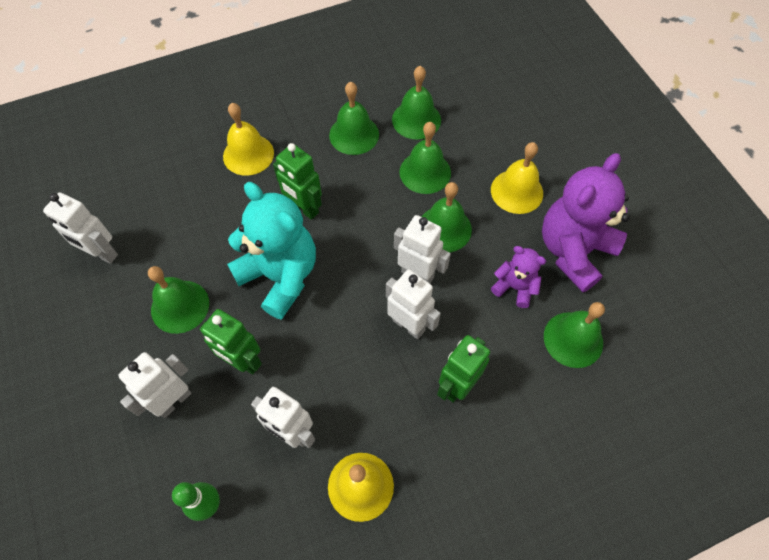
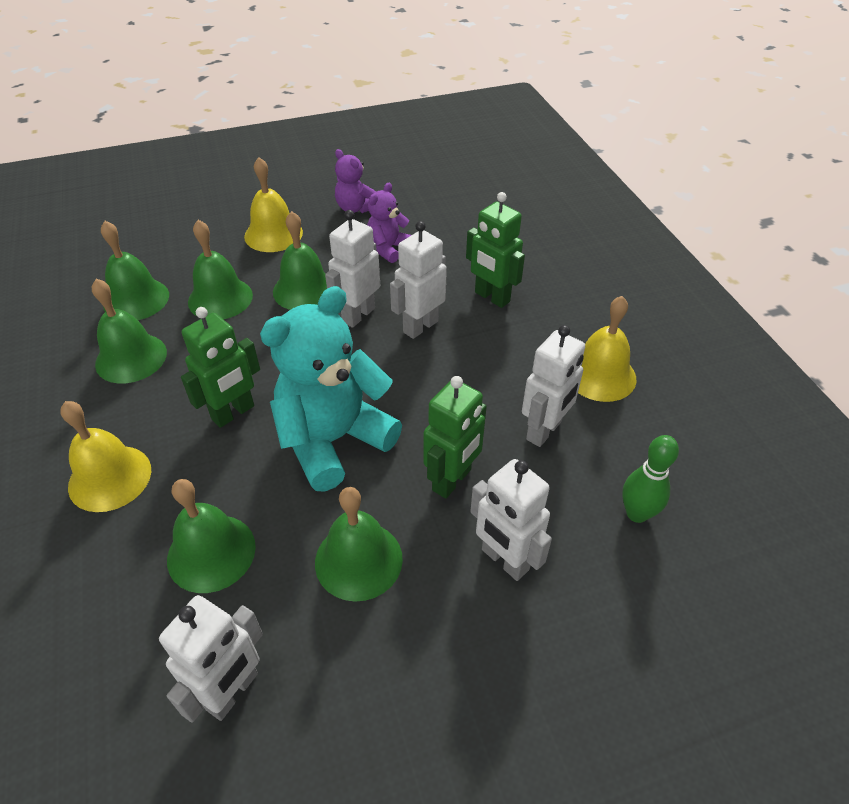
camera: 85 degrees left, 15 degrees down
(573, 251) = (356, 208): purple teddy bear -> purple teddy bear, size x0.50
(573, 339) = (449, 221): green bell -> green bell (211, 552)

